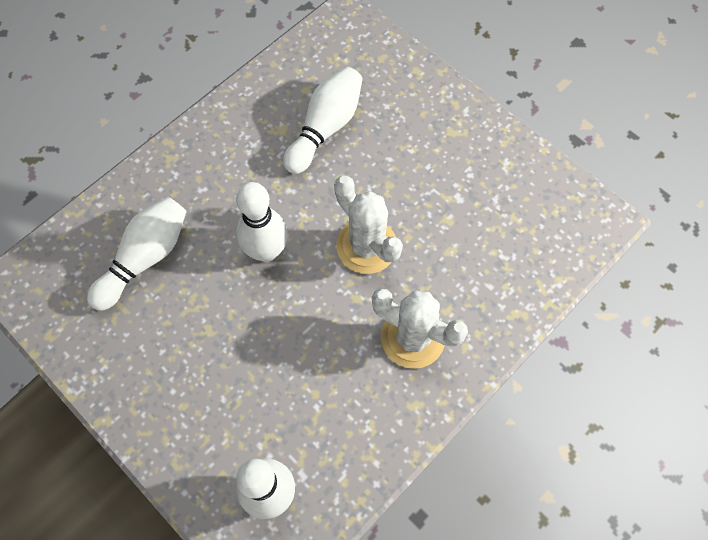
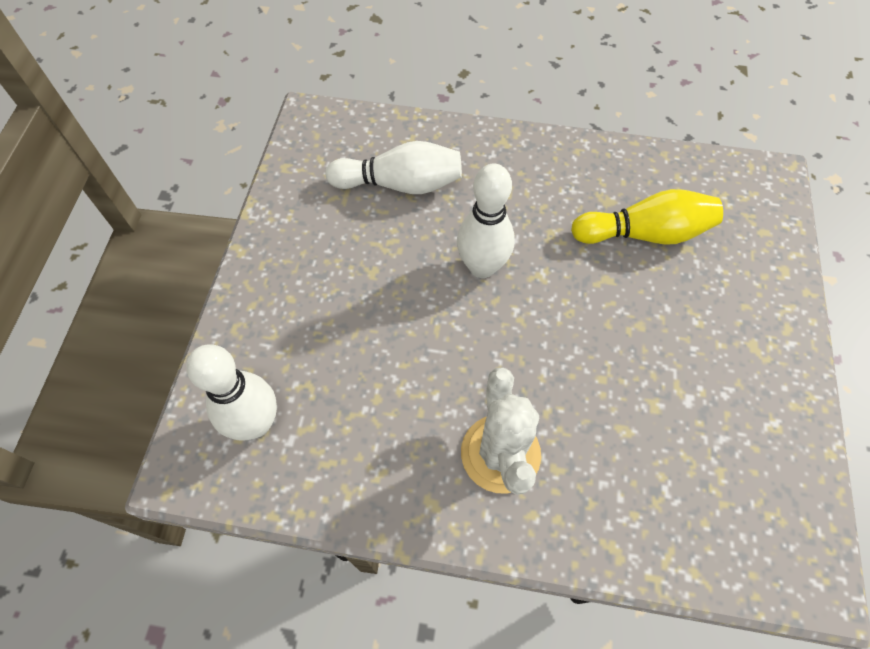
camera: 55 degrees right, 5 degrees down
(325, 128) = (644, 234): white bowling pin -> yellow bowling pin
(366, 246) = (559, 347): white cactus -> none

